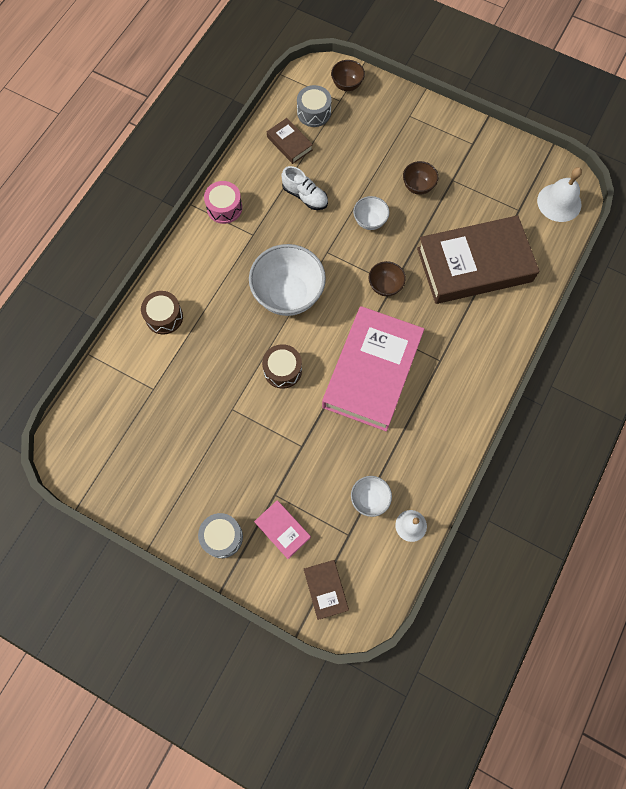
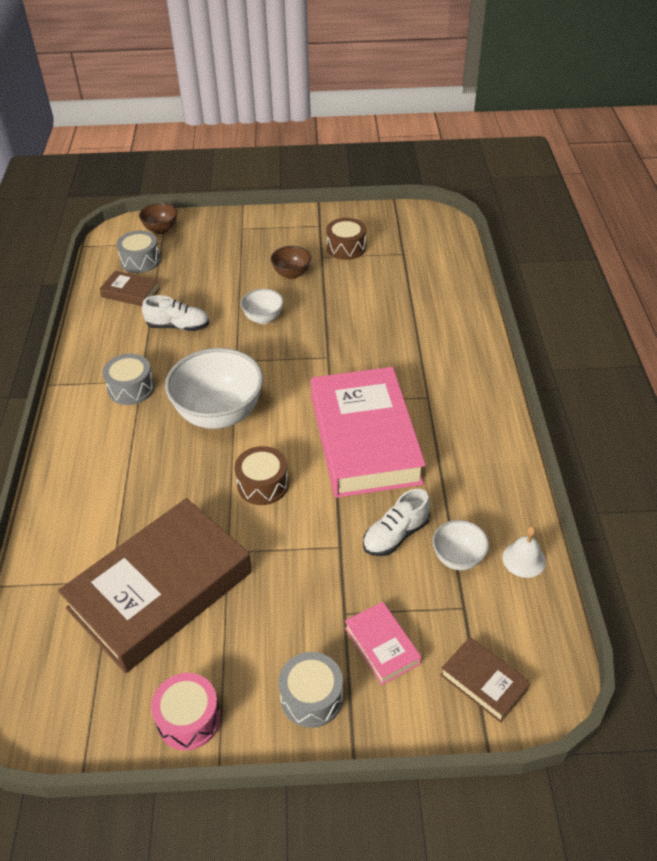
camera: 30 degrees left, 25 degrees down
(164, 317) = (80, 501): brown drum -> brown drum (346, 248)
(224, 208) = (91, 371): pink drum -> pink drum (188, 719)
(243, 238) = (131, 388): none -> grey drum
(282, 530) = (382, 646): pink book -> pink book turned 45 degrees clockwise
(342, 459) = (395, 535): none -> white shoe
(385, 286) = (320, 362): brown bowl -> none
(474, 265) = (396, 308): brown book -> brown book (160, 590)
(559, 202) = (434, 234): white bell -> none

